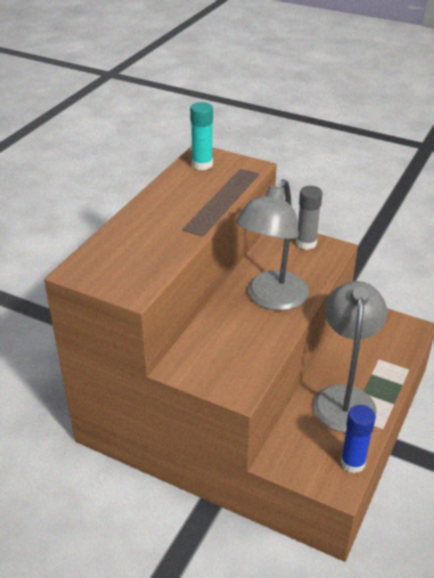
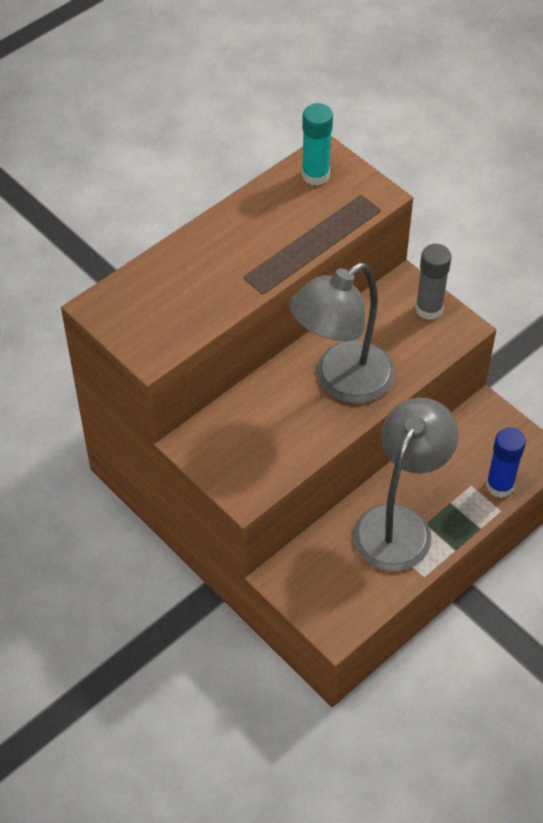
camera: 20 degrees right, 15 degrees up
(352, 463) = (365, 606): blue glue stick -> blue glue stick (499, 486)

